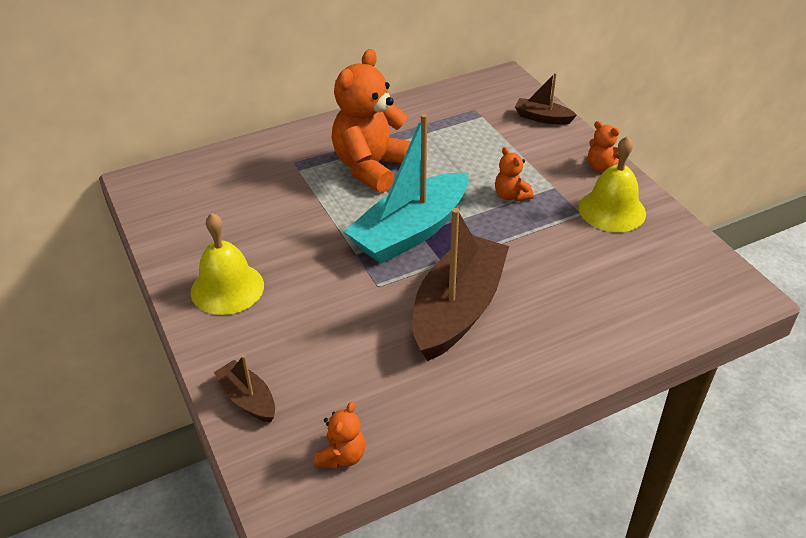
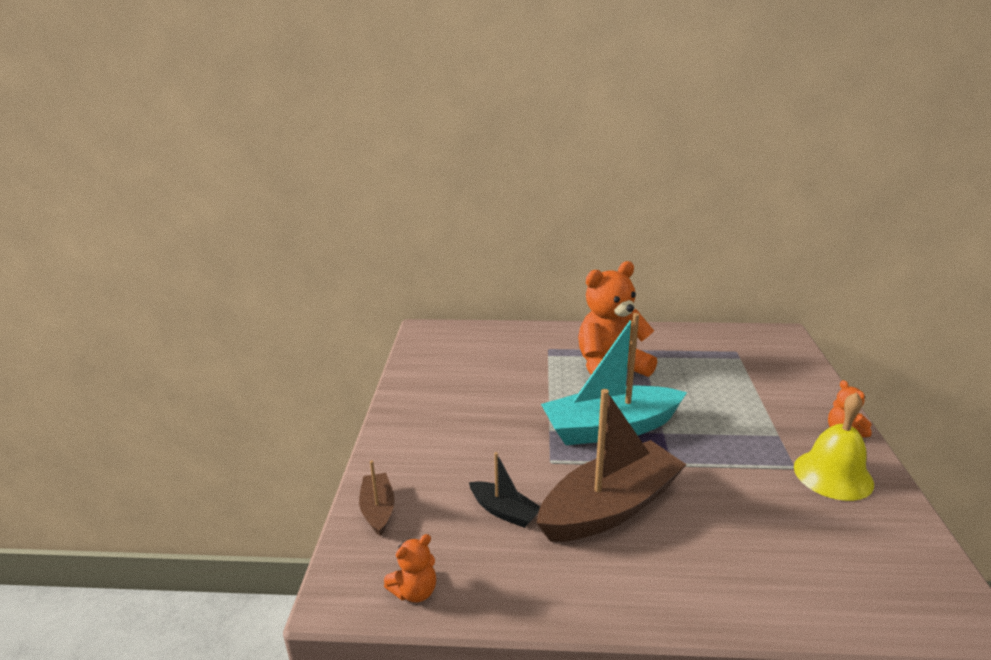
camera: 30 degrees right, 15 degrees down
(227, 288) = (428, 421): yellow bell -> none
(369, 350) = (504, 511): none -> black boat
(511, 195) = (728, 429): orange teddy bear -> none
(542, 118) = (802, 374): brown boat -> none

